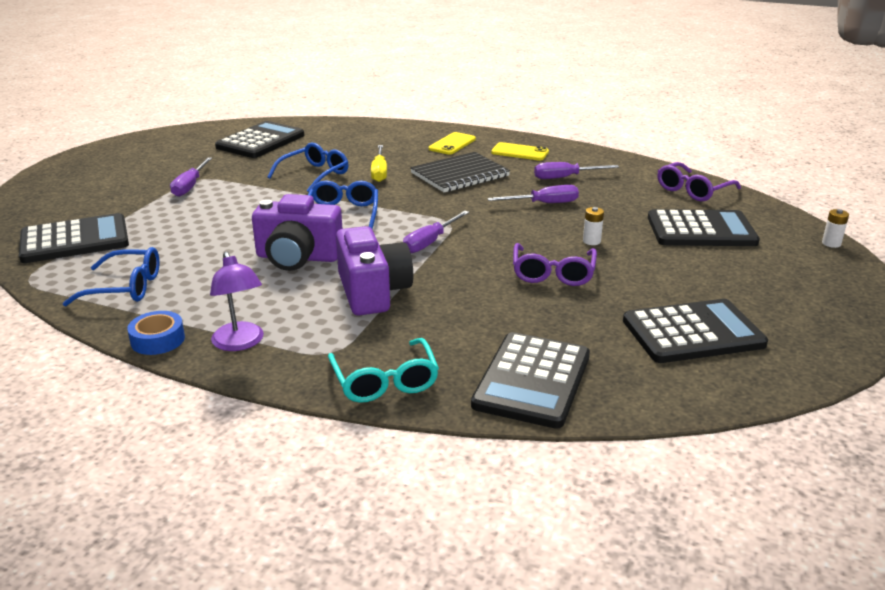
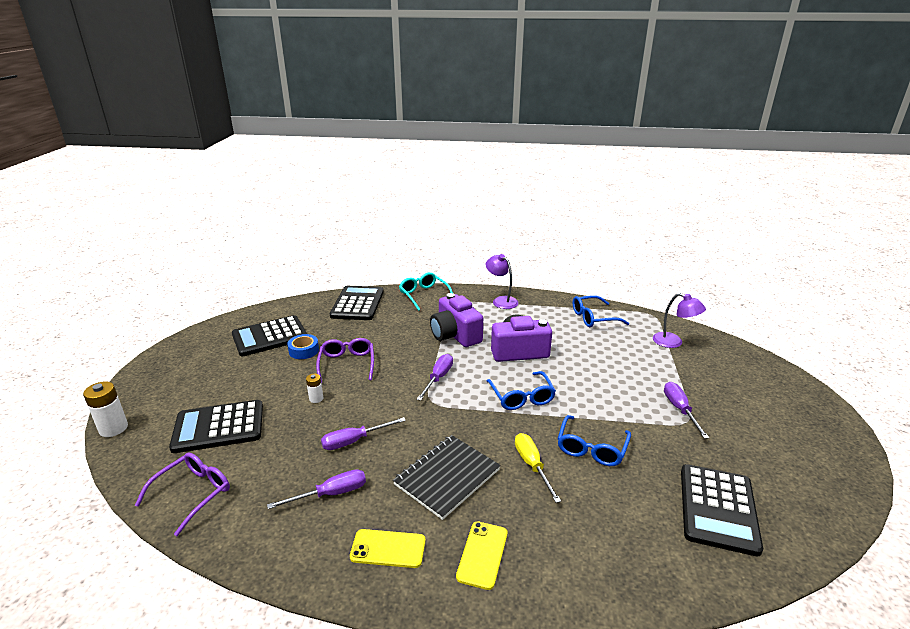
camera: 165 degrees right, 0 degrees up
(75, 240) = (673, 342): black calculator -> purple lamp
(158, 340) = (541, 297): blue tape -> blue tape (304, 350)
(831, 243) = (113, 428): white battery -> white battery, size x1.75

